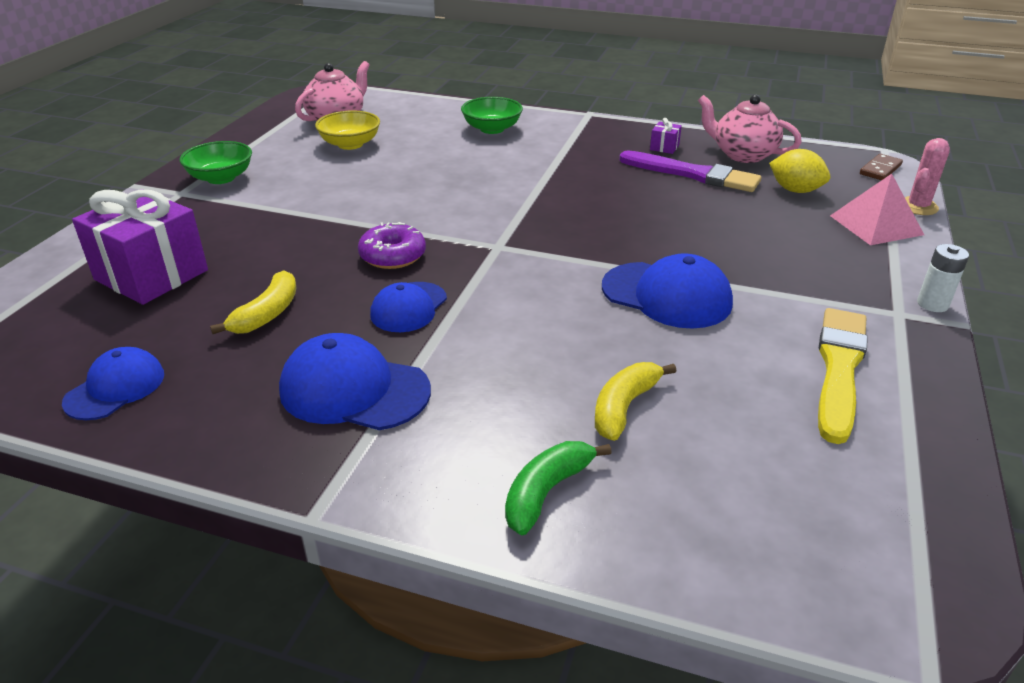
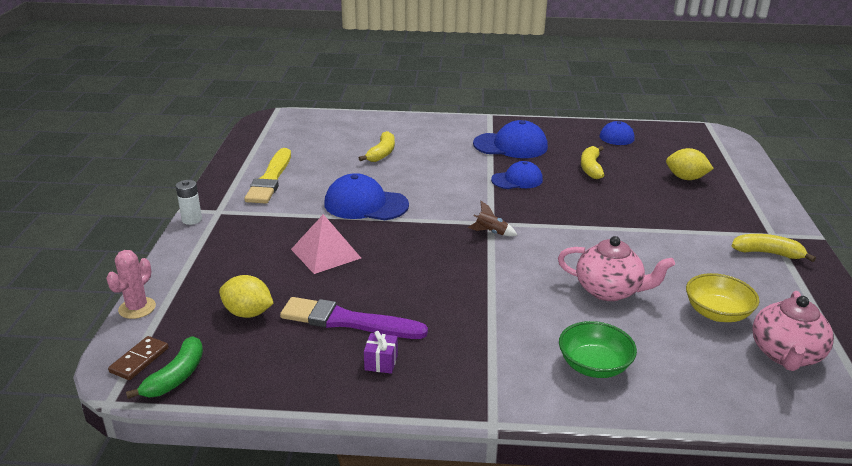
camera: 165 degrees right, 5 degrees down
(151, 275) = (686, 178): purple gift -> yellow lemon
(221, 178) = (768, 253): green bowl -> yellow banana
(393, 256) = (556, 207): purple donut -> none
(408, 307) = (517, 180): blue cap -> blue cap turned 60 degrees clockwise
(505, 234) = (491, 232): none -> brown rocket
(546, 492) = (407, 128): green banana -> green banana (176, 377)
(742, 155) = (290, 363): pink teapot -> pink teapot (609, 290)
(876, 225) = (191, 281): pink pyramid -> pink pyramid (326, 253)

